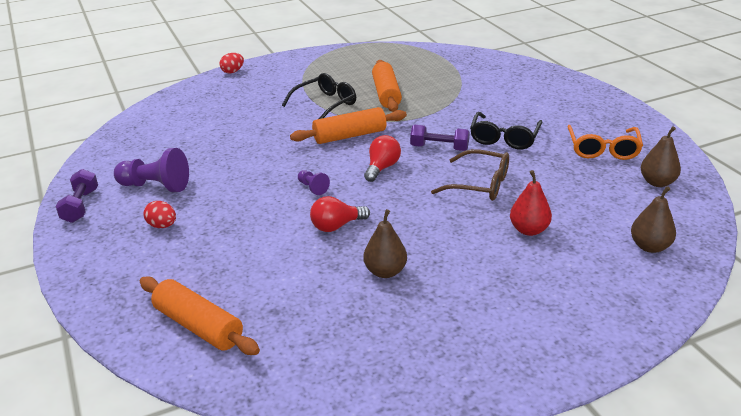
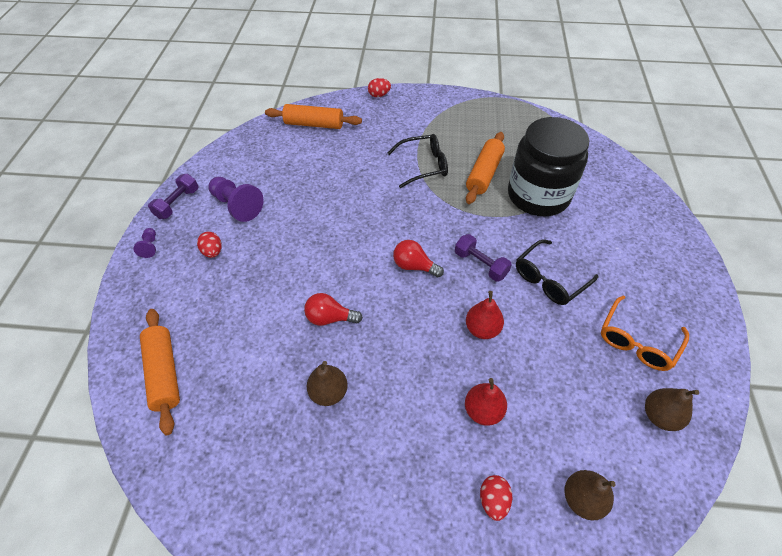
camera: 30 degrees right, 20 degrees up
(312, 188) = (343, 263): purple pawn -> purple pawn (150, 247)
(350, 136) = (416, 213): orange rolling pin -> orange rolling pin (314, 124)
(382, 168) = (414, 266): red light bulb -> red light bulb turned 120 degrees counterclockwise
(446, 94) = (538, 195): none -> black jar
(480, 184) = (482, 329): brown glasses -> red pear
(588, 275) = (493, 500): none -> red egg

